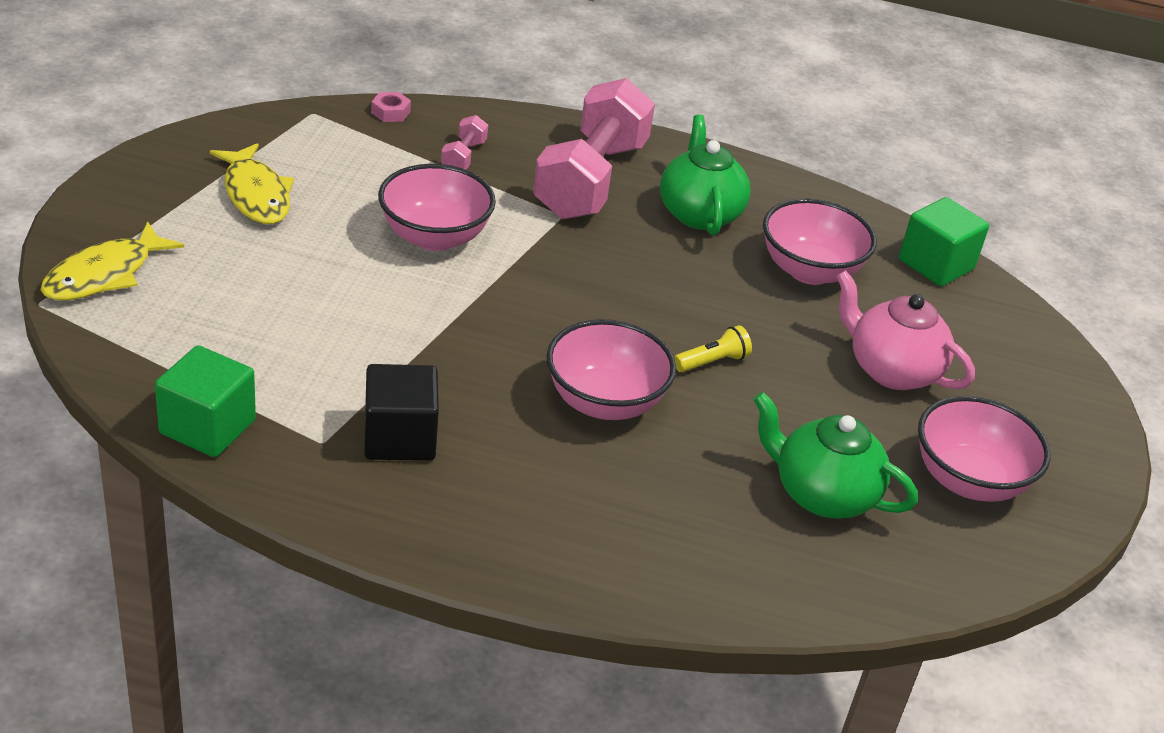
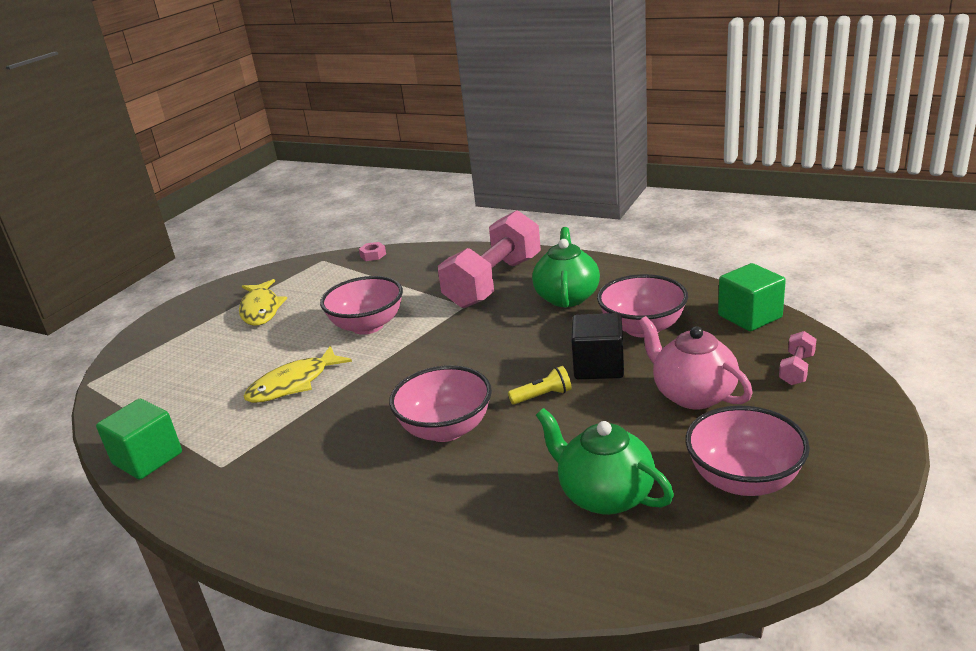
camera: 20 degrees right, 10 degrees down
(104, 275) = (138, 364): yellow fish -> yellow fish (293, 384)
(399, 438) = (278, 461): black cube -> black cube (598, 366)
(463, 156) = (410, 276): pink dumbbell -> pink dumbbell (796, 369)

